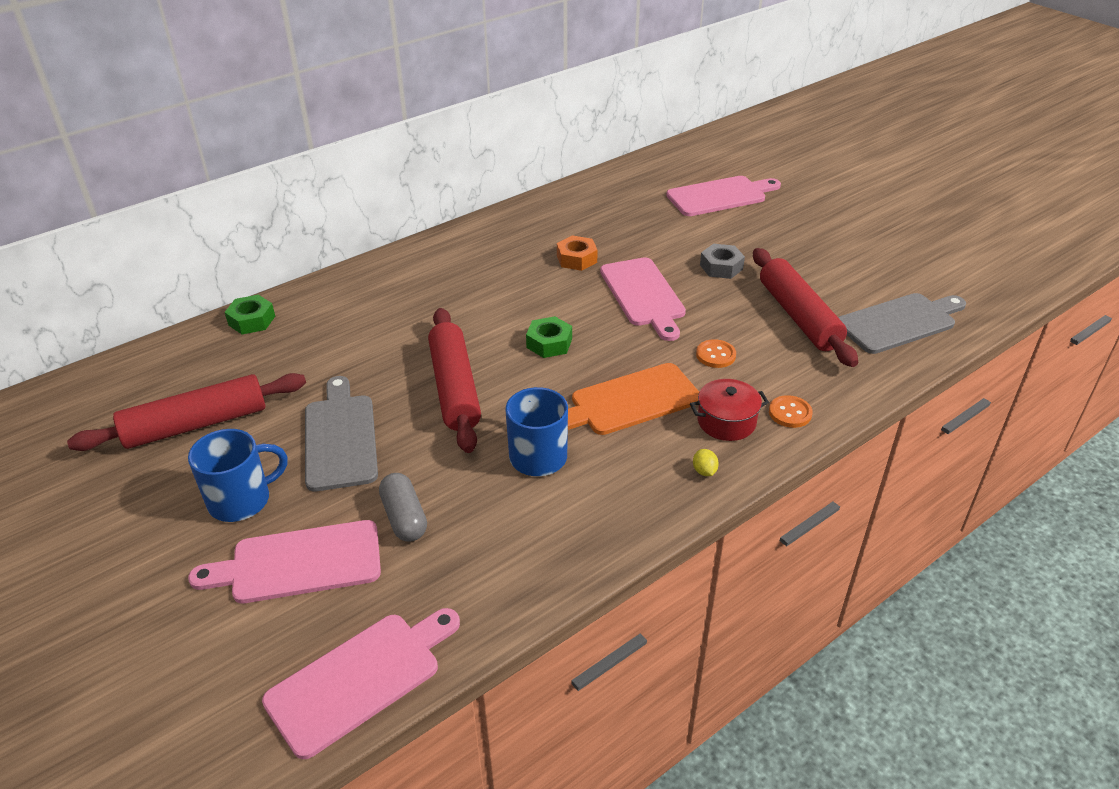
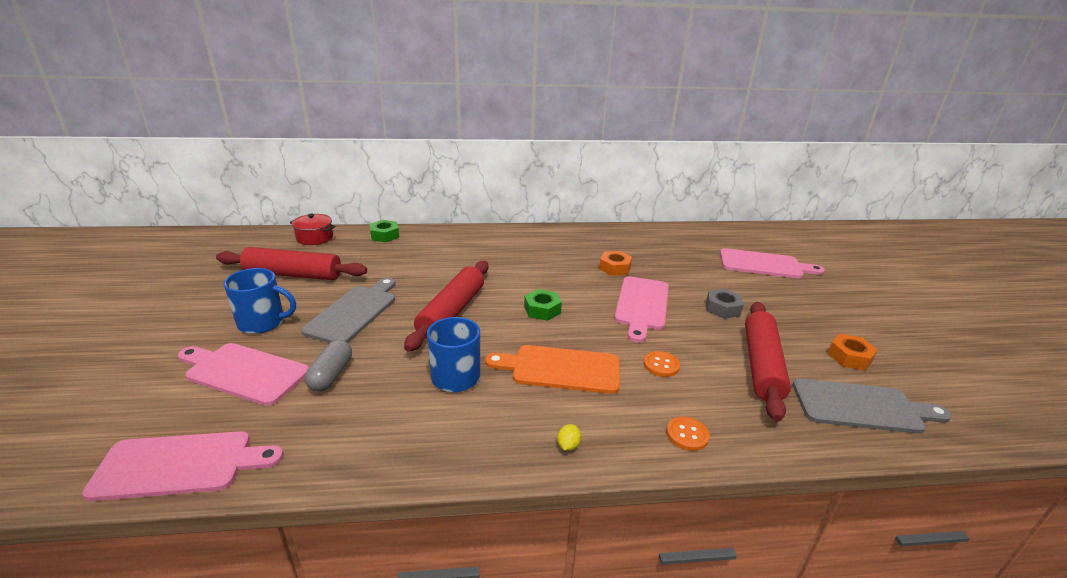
camera: 30 degrees right, 10 degrees down
(726, 421) = (623, 417): red pot -> red pot (315, 238)
(861, 276) = (849, 357): none -> orange nut

